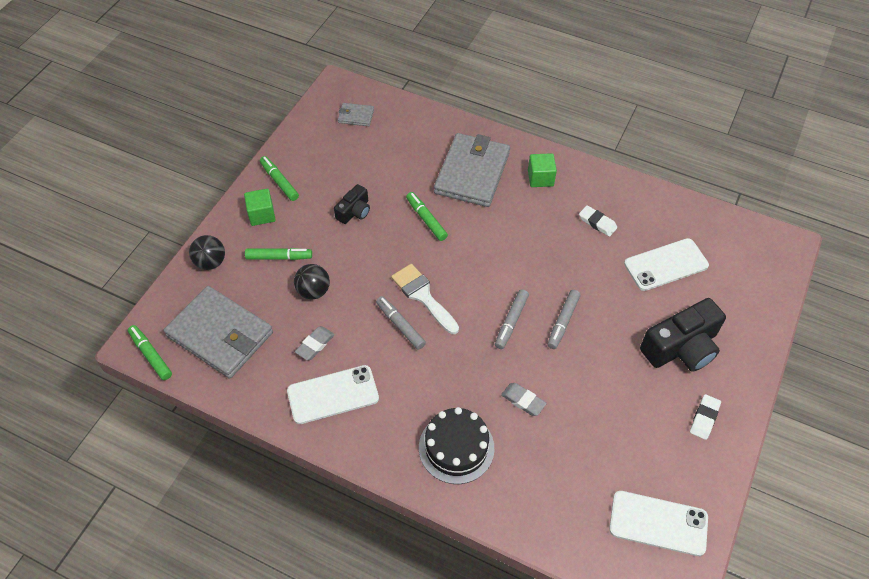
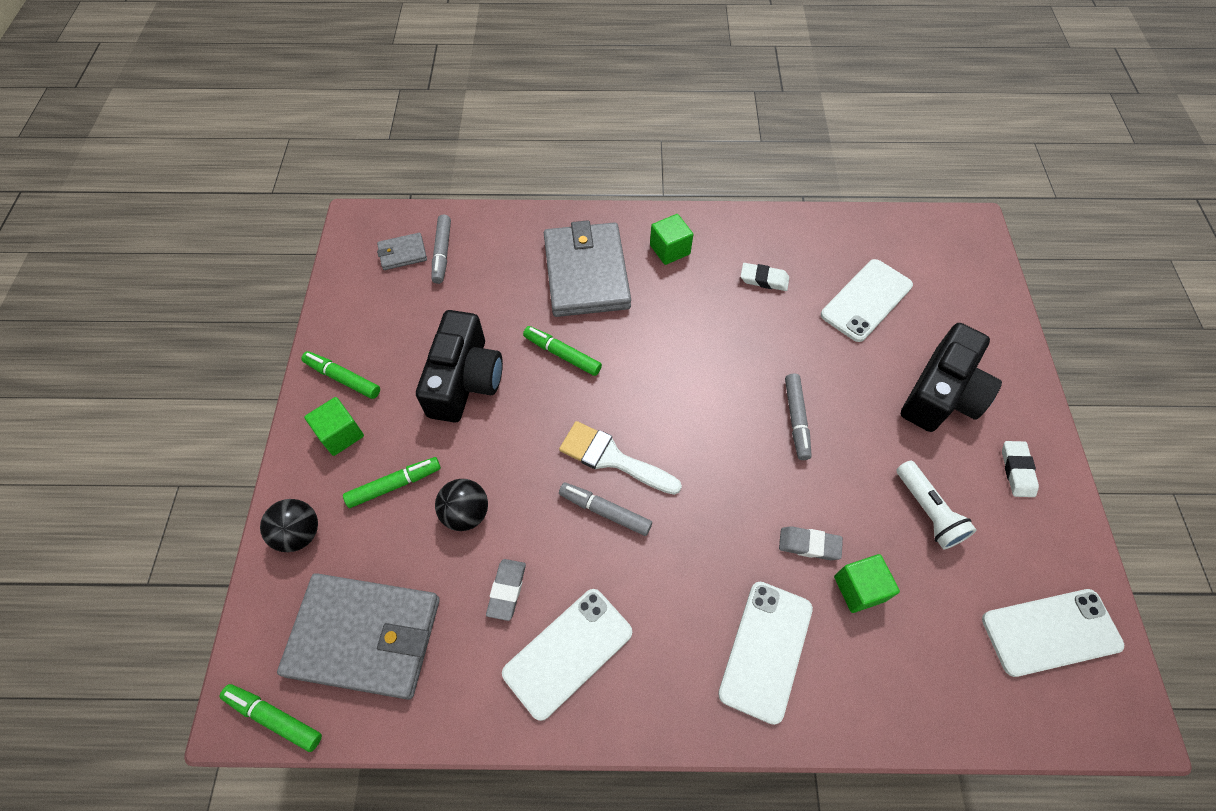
camera: 25 degrees left, 5 degrees up
(354, 211) = (465, 380): black camera -> black camera, size x1.86
(456, 447) = (766, 650): black cake -> white phone
(511, 322) = (737, 446): grey marker -> grey marker (442, 253)
(541, 440) = (859, 588): none -> green cube
(619, 416) = (927, 511): none -> white flashlight

